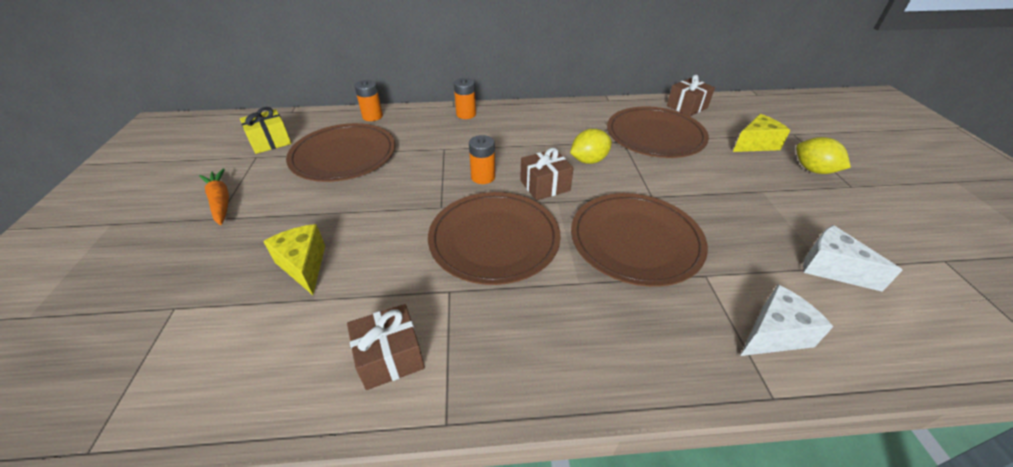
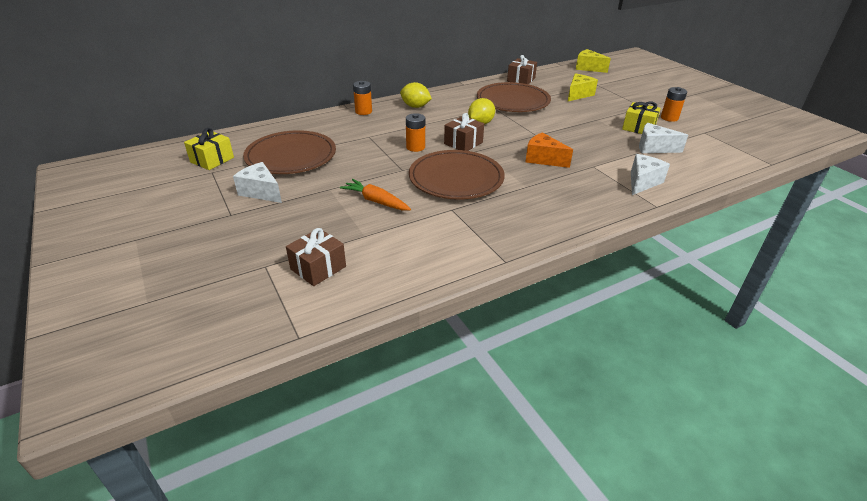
camera: 25 degrees left, 5 degrees down
(220, 201) = (219, 205): orange carrot -> orange carrot (376, 201)
(272, 196) = (261, 192): none -> white cheese
(304, 265) = (337, 222): yellow cheese -> yellow cheese (588, 68)
(372, 116) = (285, 126): orange battery -> orange battery (669, 118)
(390, 357) = (445, 246): brown gift -> brown gift (318, 268)
(635, 241) = (543, 159): brown plate -> orange cheese
(813, 170) = (619, 102): yellow lemon -> yellow lemon (415, 106)
(823, 222) = (638, 128): none -> yellow gift

